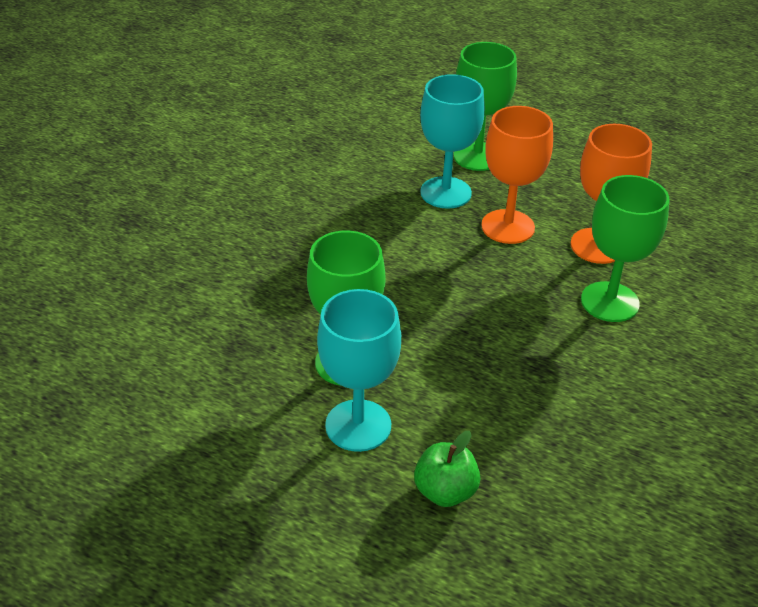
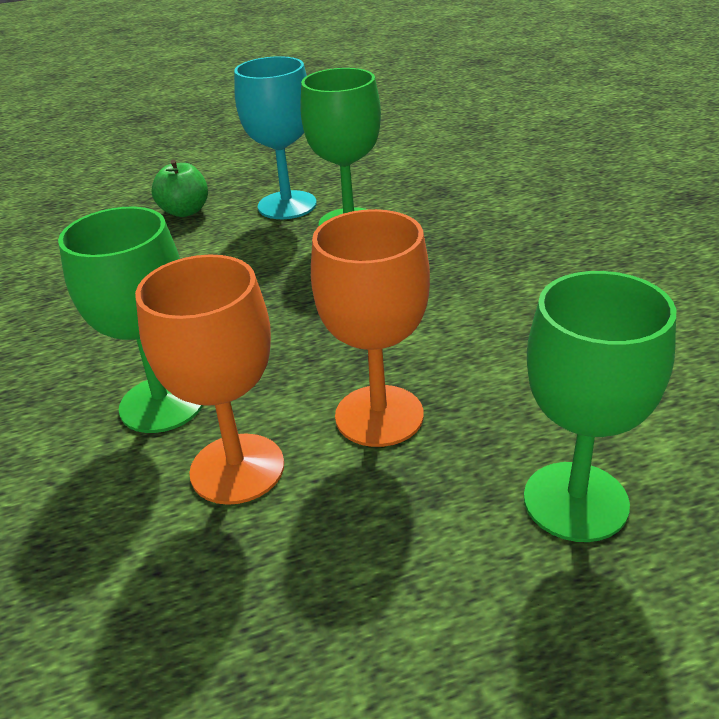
camera: 140 degrees right, 5 degrees down
(445, 193) = (515, 408): turquoise goblet -> none

